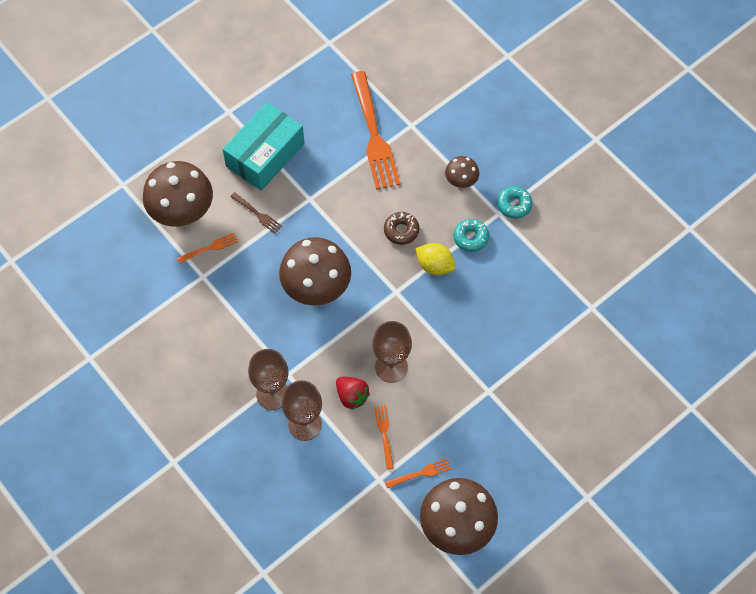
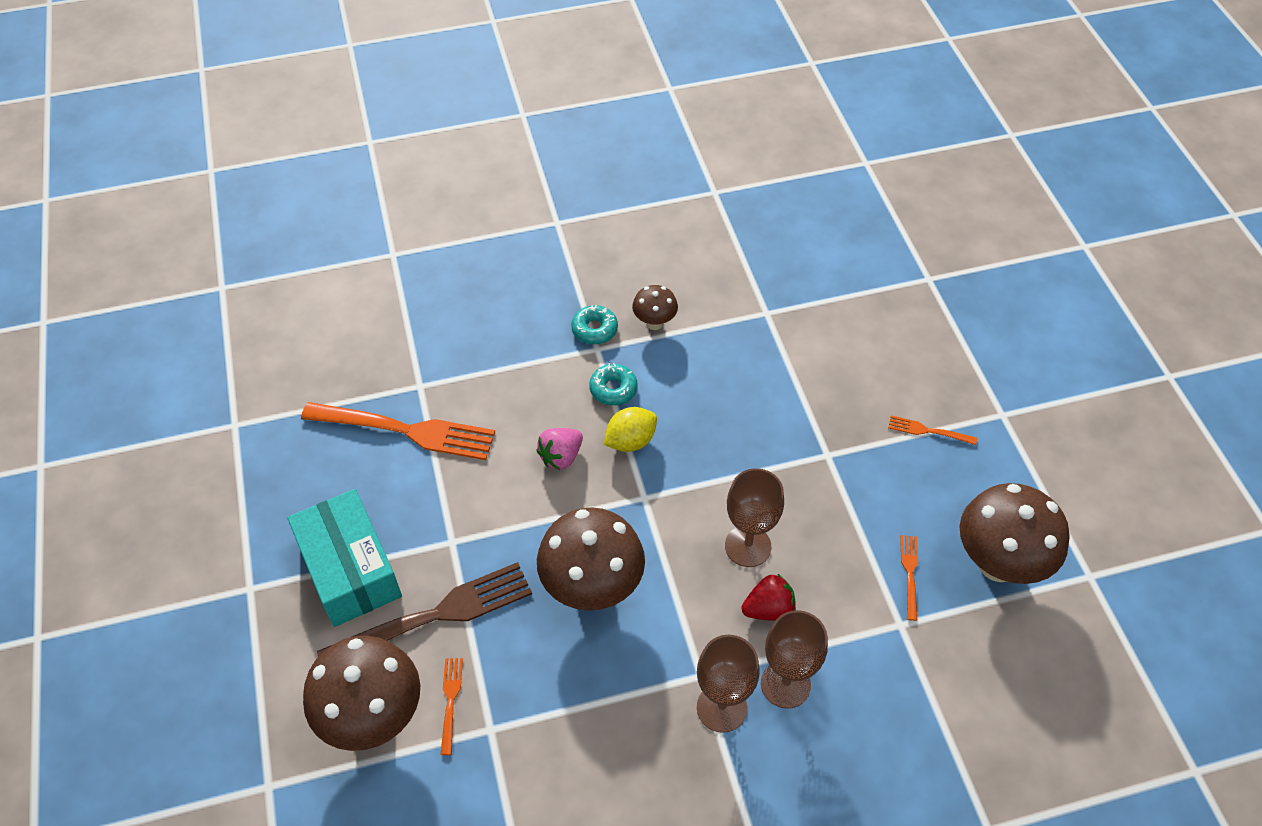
camera: 65 degrees left, 10 degrees down
(257, 214) = (434, 616): brown fork -> brown fork, size x2.24
(384, 434) = (839, 592): orange fork -> orange fork (928, 431)
(401, 230) = (561, 457): brown donut -> pink strawberry
(461, 182) = (532, 368): brown mushroom -> brown mushroom (654, 323)

